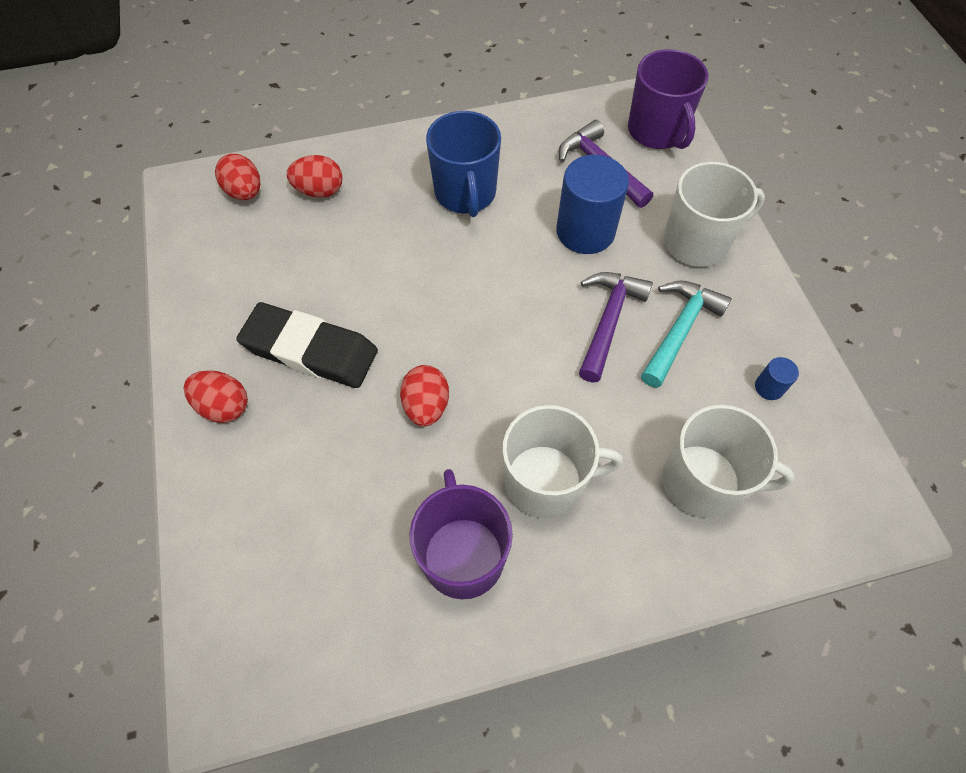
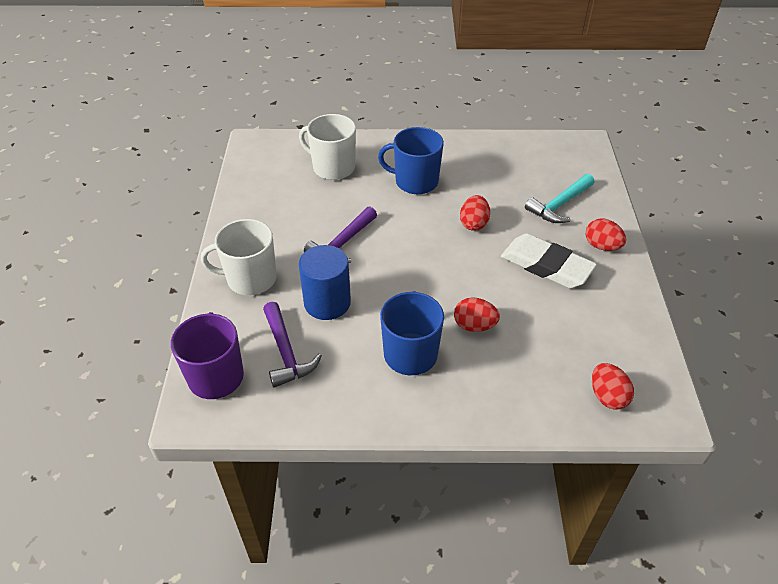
camera: 165 degrees left, 15 degrees down
(310, 350) = (546, 265): black eraser -> white eraser
(319, 191) = (538, 383): red egg -> red egg (474, 326)
(463, 555) = (467, 164): purple mug -> none
(545, 481) = (415, 181): white mug -> blue mug
(679, 329) = (299, 231): turquoise hammer -> turquoise hammer (559, 205)
(769, 387) = (267, 195): blue cylinder -> none

